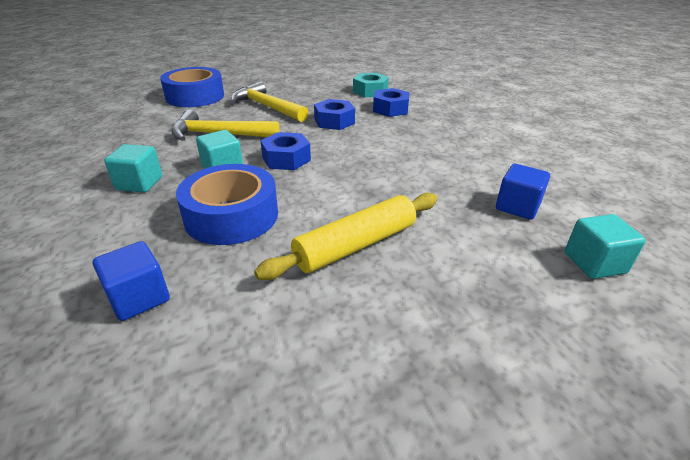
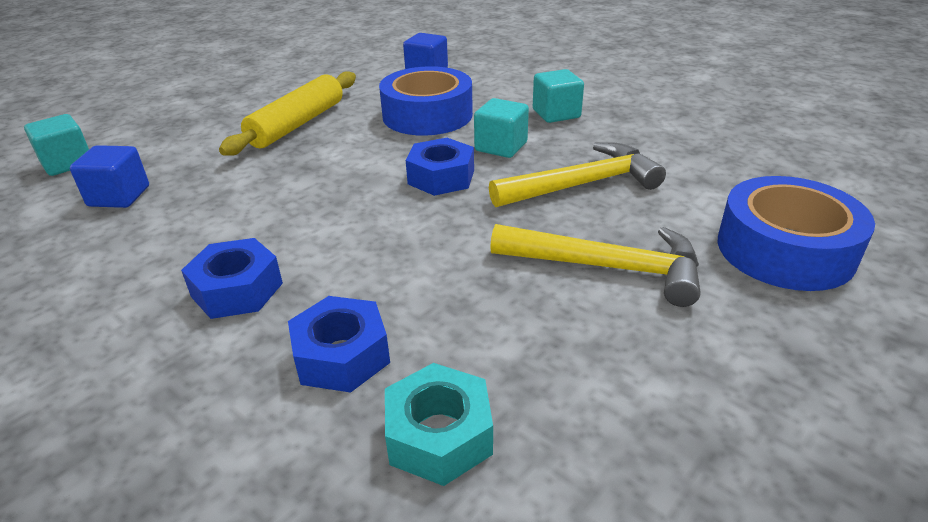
camera: 155 degrees right, 0 degrees up
(334, 121) = (438, 269): blue nut -> blue nut (237, 290)

